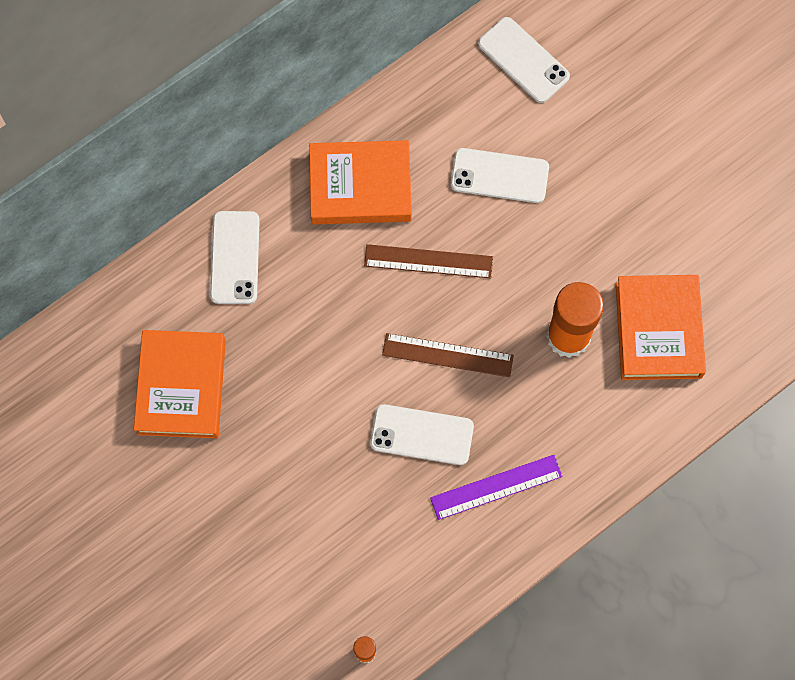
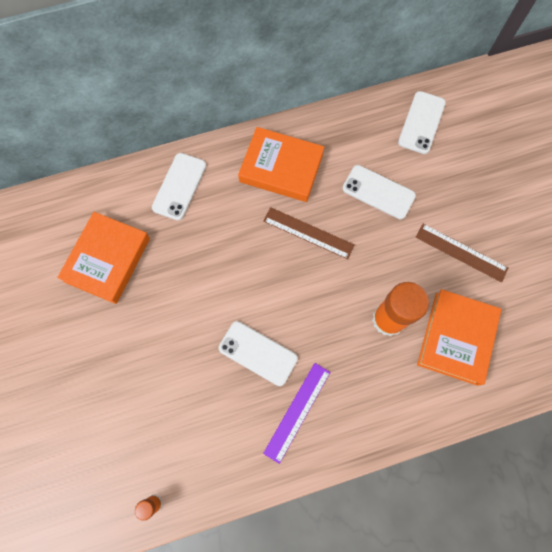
camera: 20 degrees right, 0 degrees up
(447, 355) = (297, 302): brown ruler -> brown ruler (461, 252)
(496, 487) = (297, 411): purple ruler -> purple ruler turned 60 degrees counterclockwise
(523, 60) = (421, 122): white phone -> white phone turned 45 degrees clockwise

